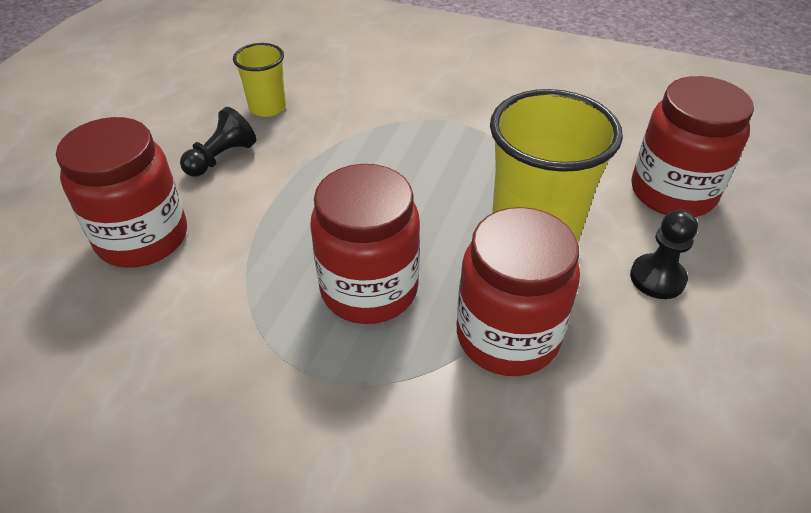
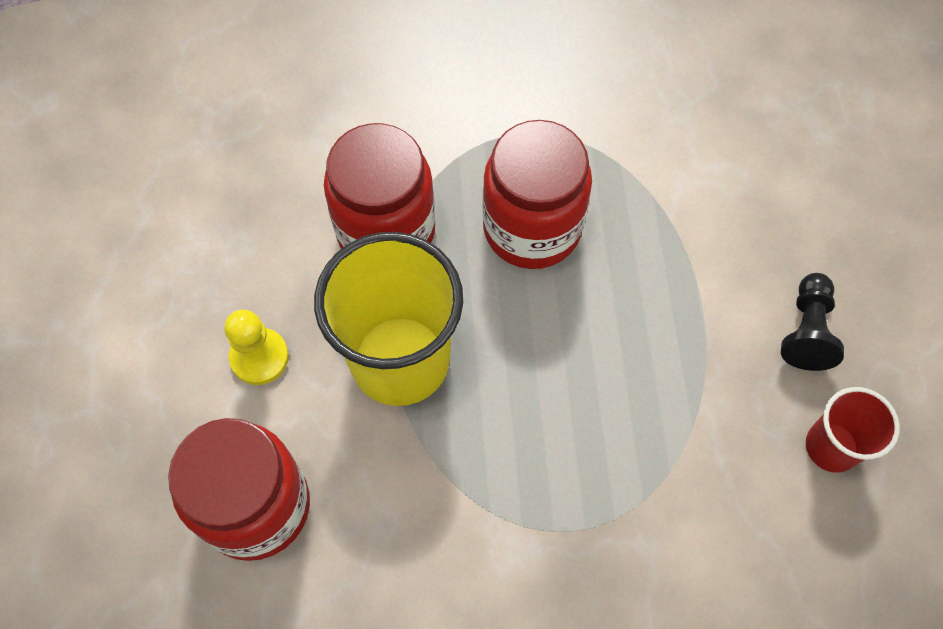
camera: 155 degrees right, 20 degrees up
(142, 238) = (783, 194): red jar -> none
(267, 107) = (831, 447): yellow cup -> red cup
(657, 278) = (259, 357): black pawn -> yellow pawn

